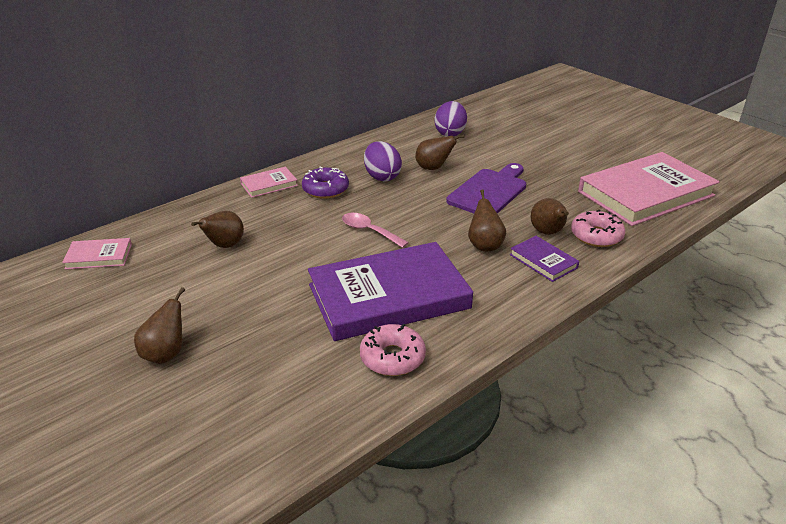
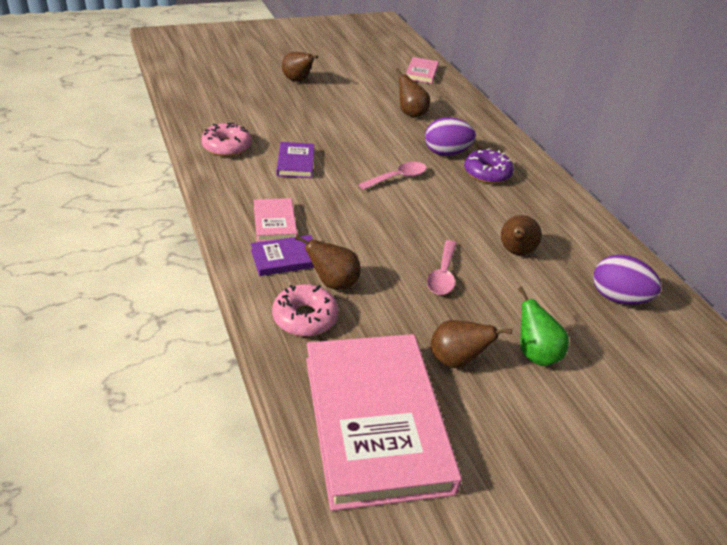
camera: 105 degrees right, 5 degrees up
(269, 185) = (507, 147): pink book -> pink book (274, 223)
(382, 177) = (504, 211): purple egg -> purple egg (446, 153)
(388, 296) = (296, 163): purple book -> purple book, size x0.44
(484, 245) = (335, 232): brown pear -> brown pear (456, 360)
(489, 191) = (442, 275): purple cutting board -> pink spoon
(532, 154) = (535, 354): none -> green pear

